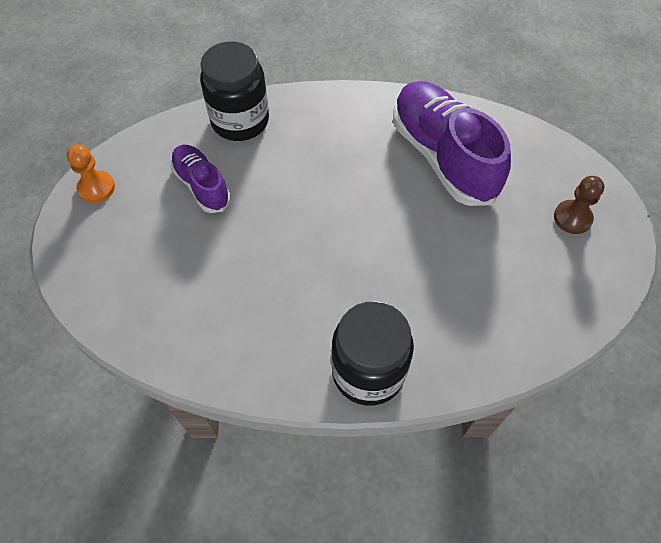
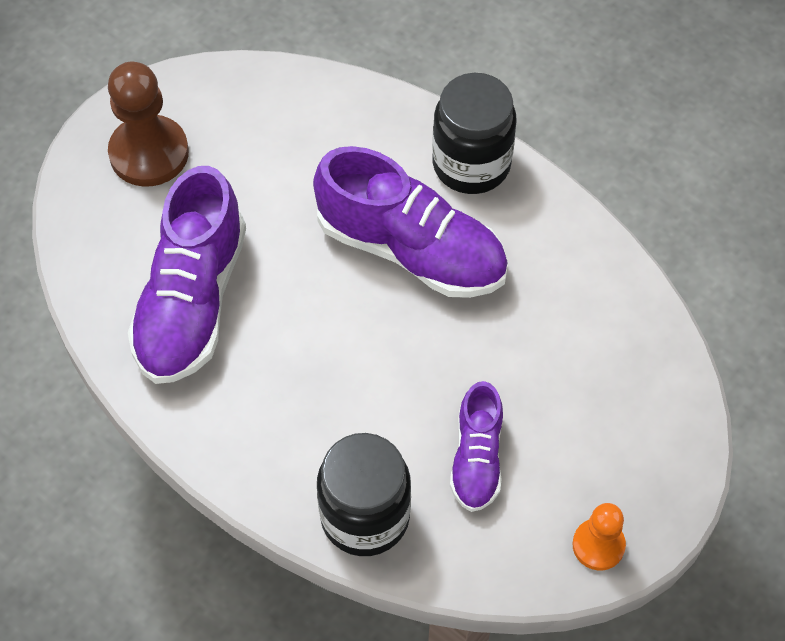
camera: 140 degrees left, 0 degrees up
(350, 277) = (411, 249): none -> purple shoe
(572, 218) = (149, 153): brown pawn -> brown pawn, size x1.74

